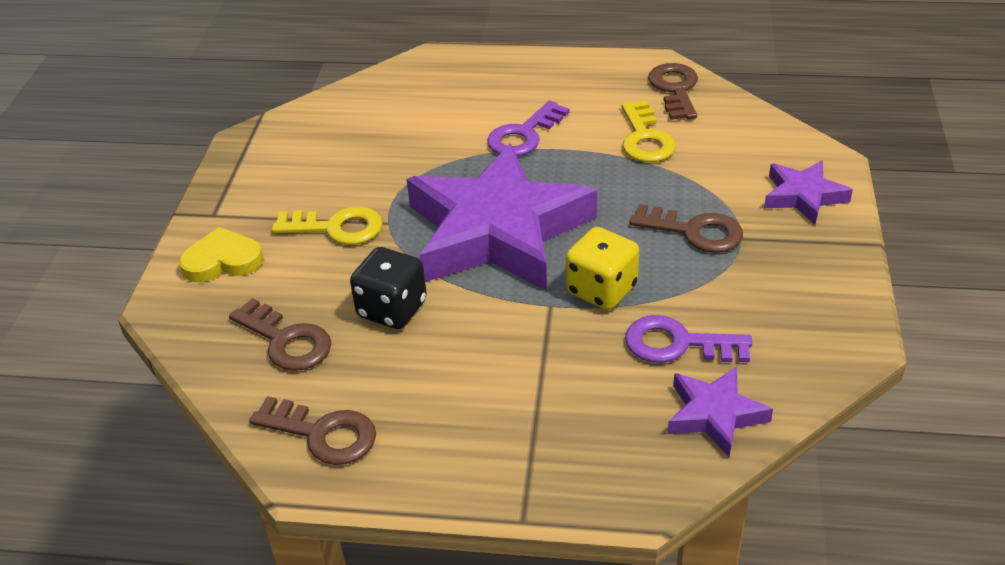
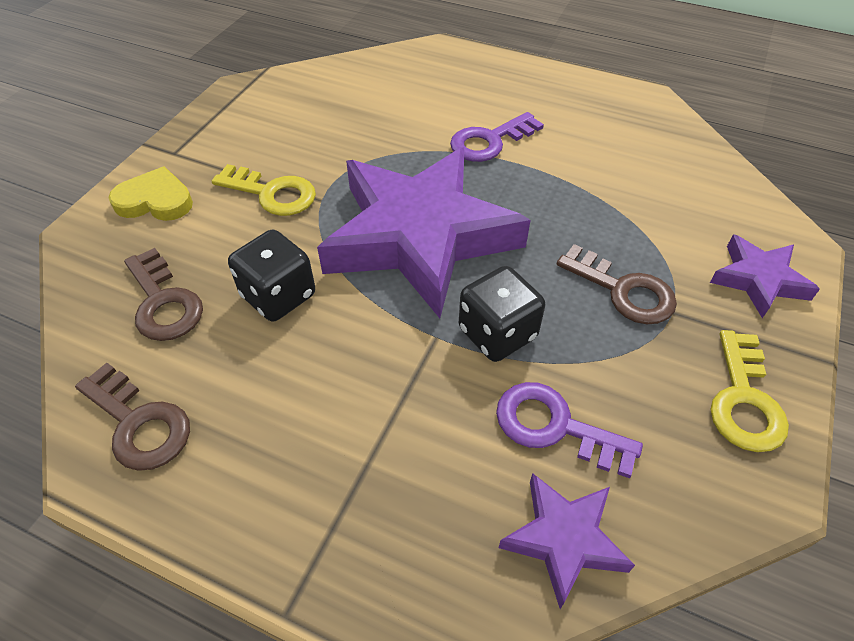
camera: 15 degrees right, 10 degrees up
(601, 290) = (497, 333): yellow dice -> black dice
(645, 138) = (608, 173): yellow key -> yellow key (744, 400)
(675, 89) = (657, 128): brown key -> none

